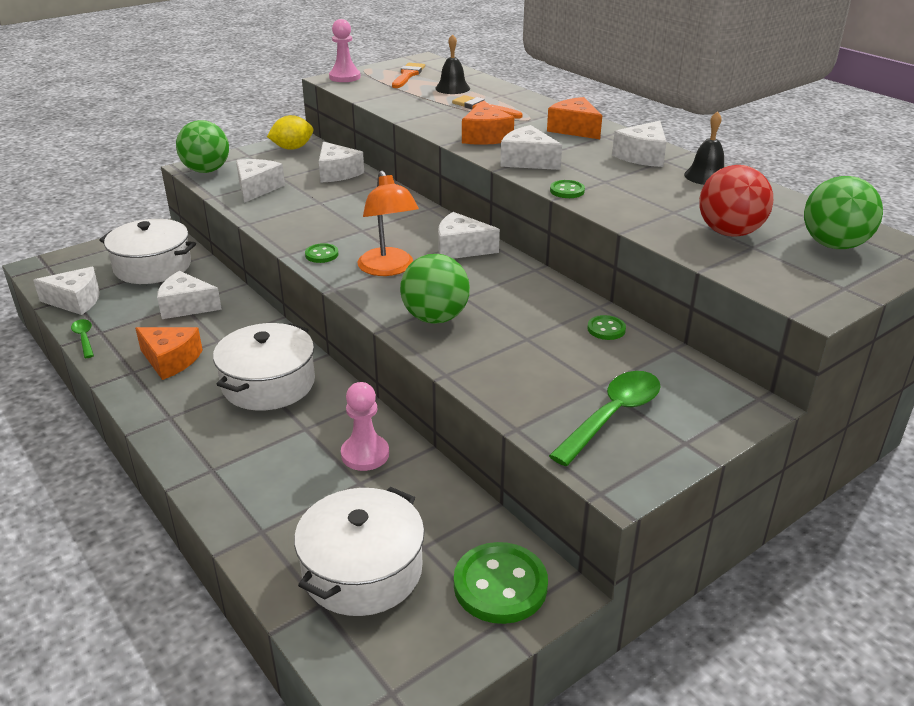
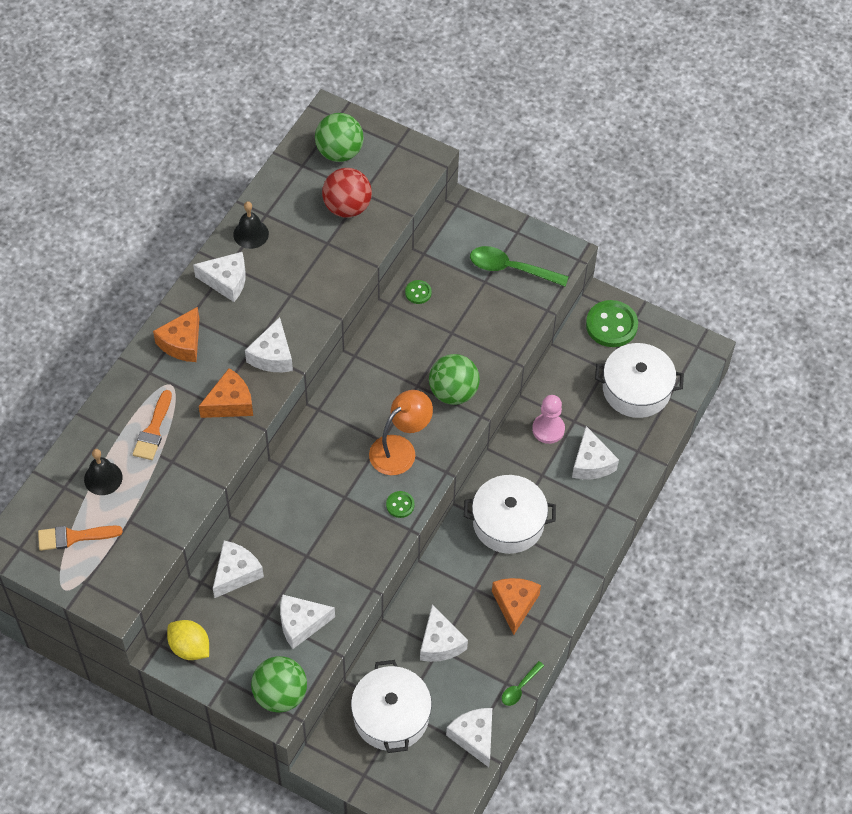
camera: 115 degrees left, 25 degrees up
(344, 77) = (104, 595): pink pawn -> none
(461, 248) = (344, 414): white cheese -> white cheese (591, 463)
(567, 191) = (321, 313): green button -> none

